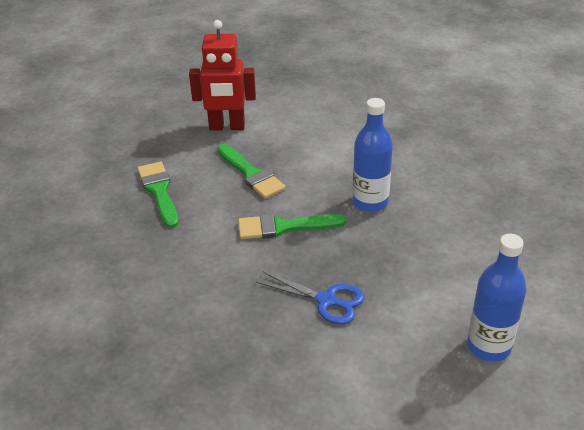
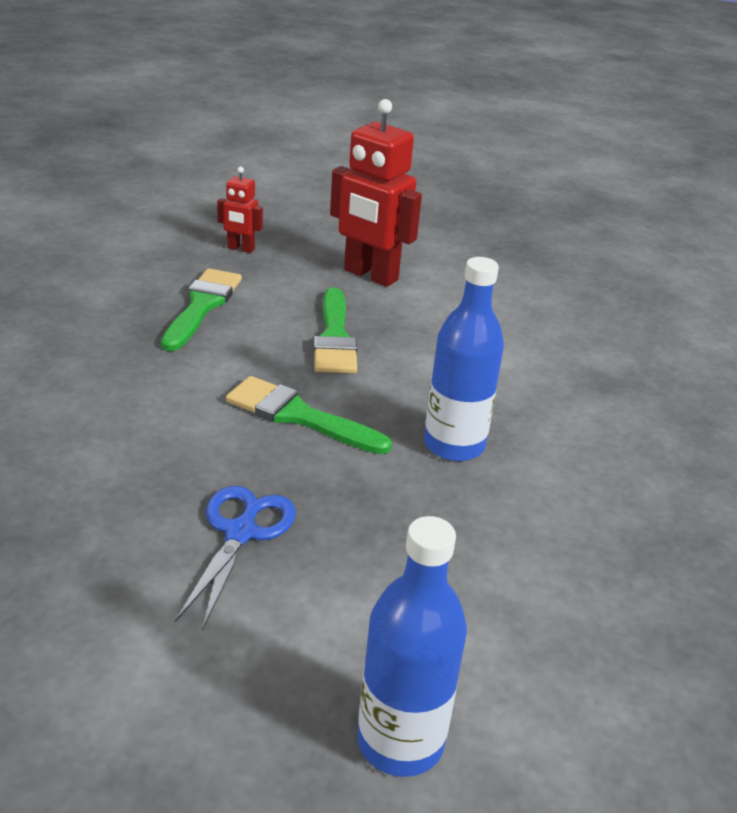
camera: 30 degrees right, 5 degrees down
(136, 145) = (240, 248): none -> red robot
(326, 300) = (241, 533): blue scissors -> blue scissors turned 135 degrees counterclockwise

